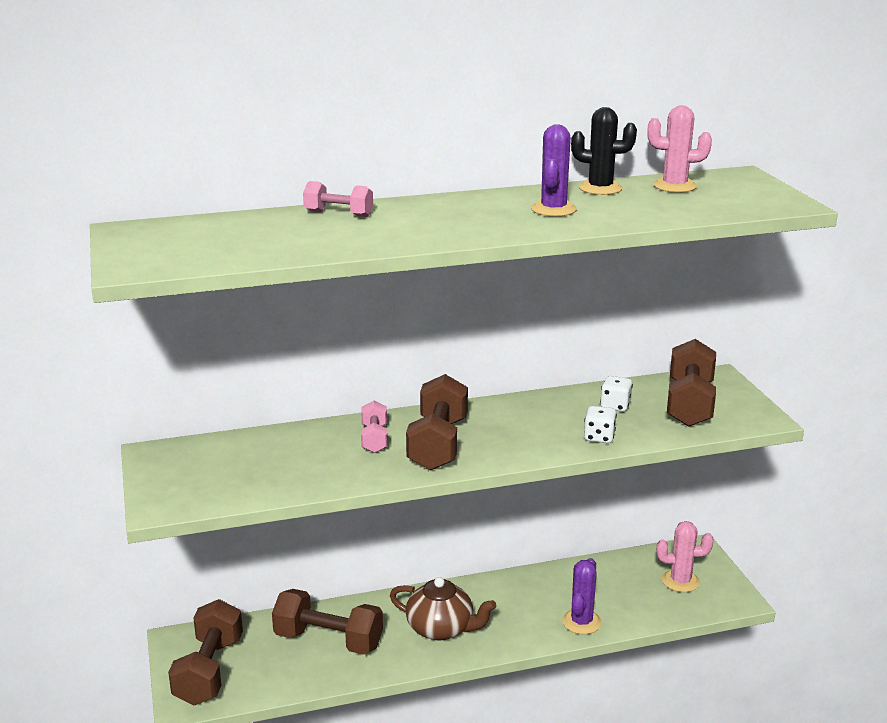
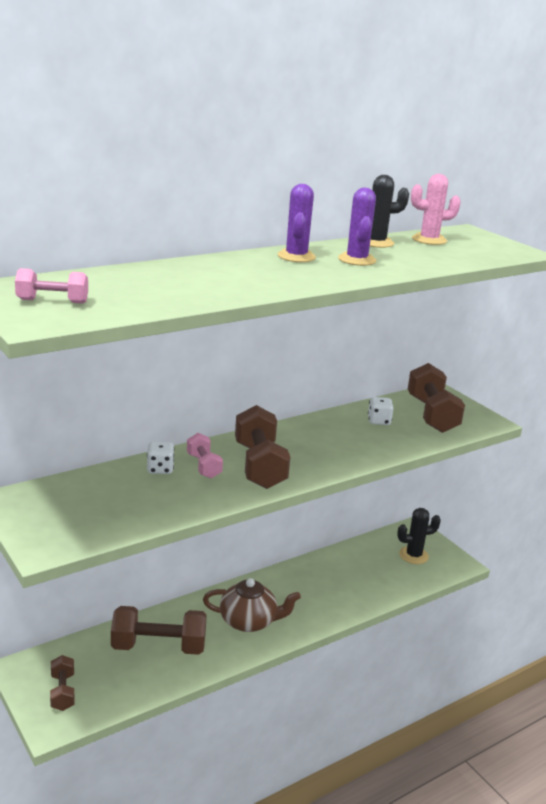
camera: 20 degrees left, 0 degrees up
(209, 671) = (62, 692): brown dumbbell -> brown dumbbell, size x0.55
(338, 214) = (183, 268): pink dumbbell -> pink dumbbell (52, 301)
(581, 622) = (356, 599): purple cactus -> purple cactus (296, 256)
(599, 437) = (382, 447): white dice -> white dice (160, 469)
(680, 581) = (413, 555): pink cactus -> black cactus

